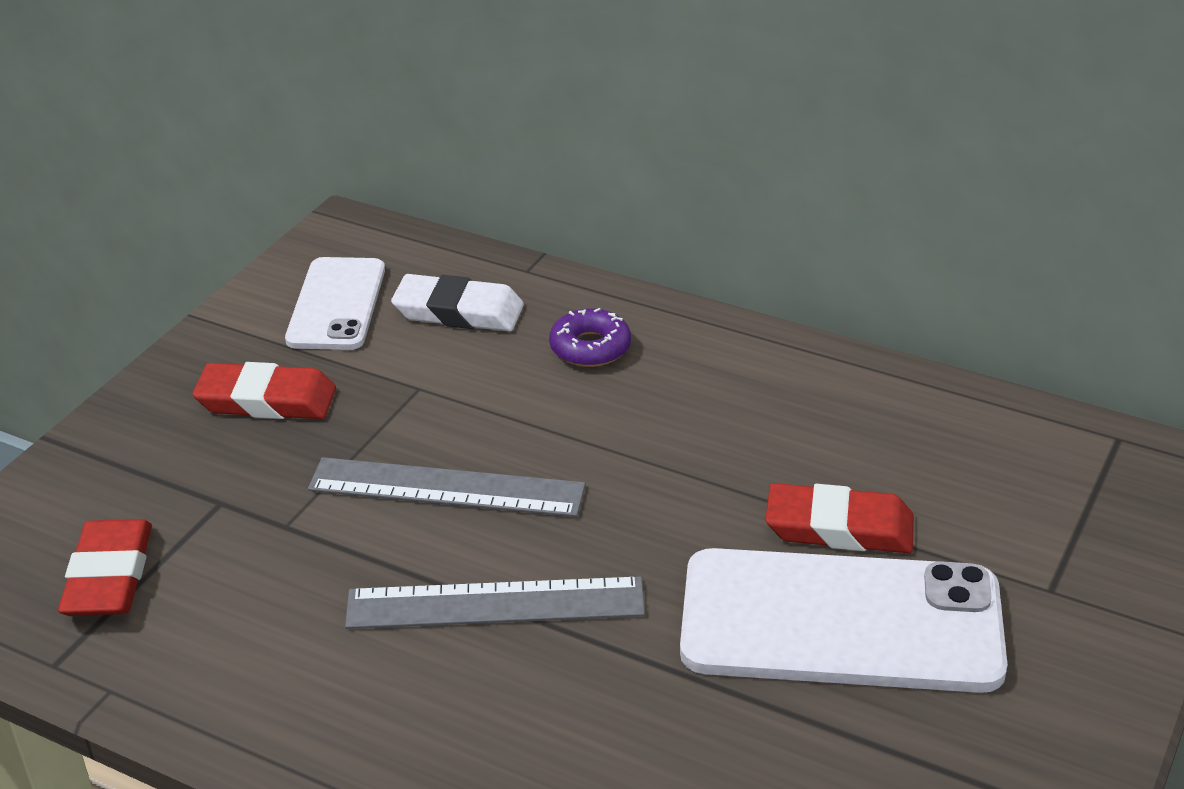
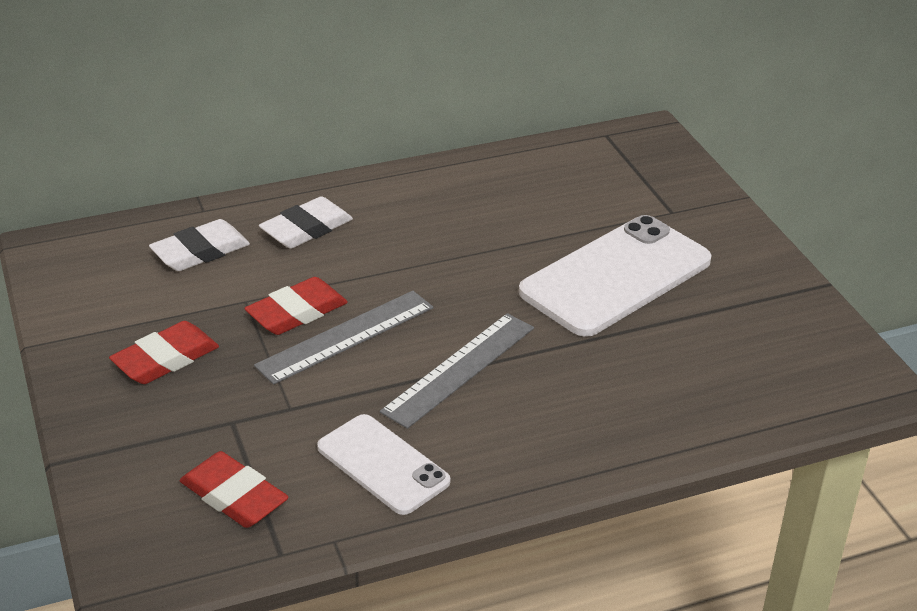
camera: 50 degrees left, 0 degrees up
(337, 304) = (118, 288): white phone -> white phone (383, 464)
(590, 347) = (306, 229): purple donut -> white eraser
(839, 527) = (555, 239): red eraser -> red eraser (297, 312)

